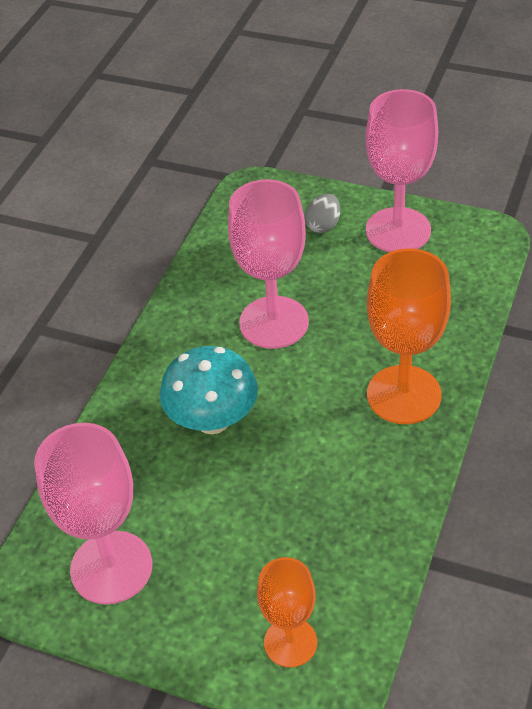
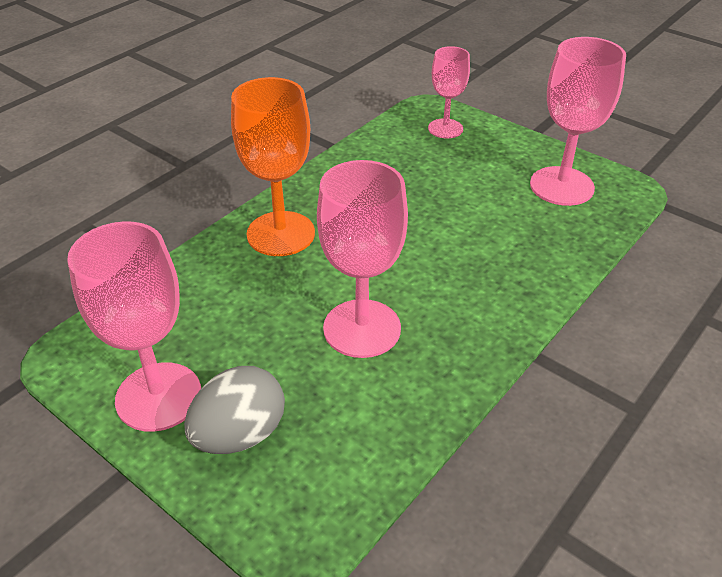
camera: 165 degrees left, 5 degrees down
(213, 420) = (456, 257): turquoise mushroom -> none
(290, 642) = (445, 128): orange goblet -> pink goblet
(323, 225) = (240, 434): grey egg -> grey egg, size x1.70

